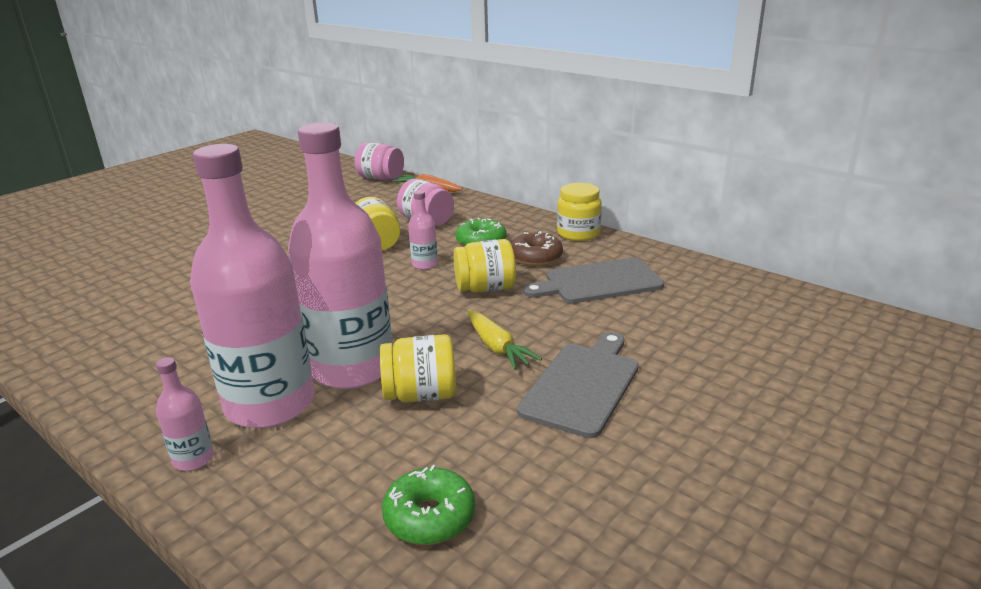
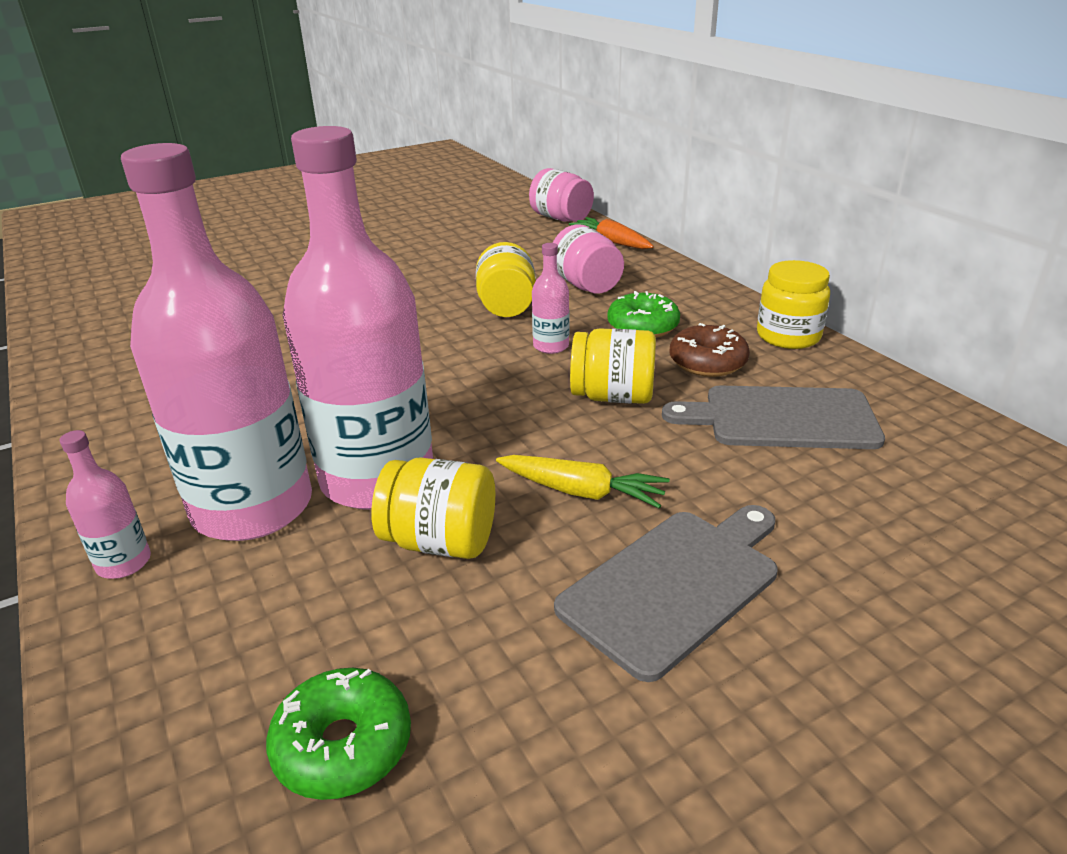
camera: 20 degrees right, 5 degrees up
(497, 347) = (581, 491): yellow carrot -> yellow carrot turned 60 degrees counterclockwise

